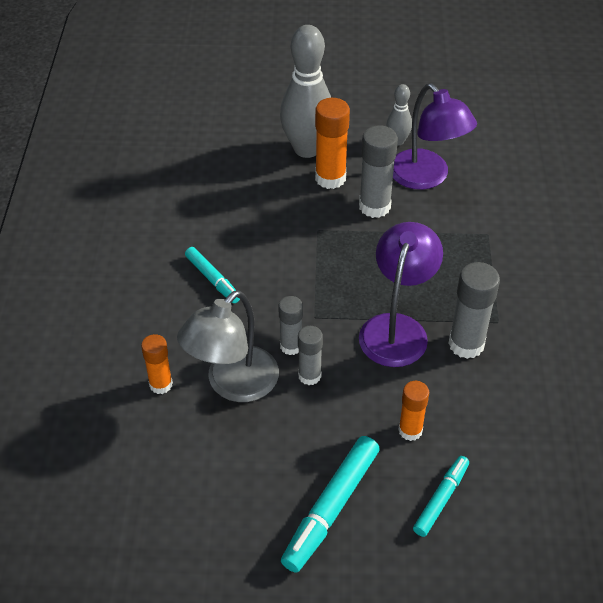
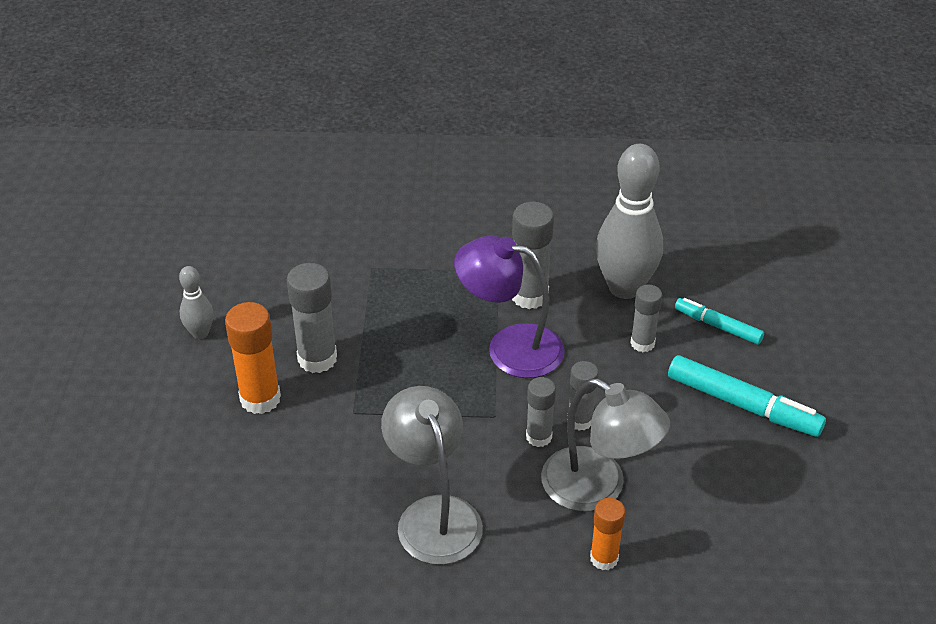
camera: 90 degrees left, 5 degrees down
(212, 279) = (433, 515): turquoise marker -> grey lamp
(307, 149) = (198, 422): grey bowling pin -> grey bowling pin (624, 288)
(410, 430) = (642, 343): orange glue stick -> grey glue stick
(426, 177) = (272, 311): purple lamp -> none

